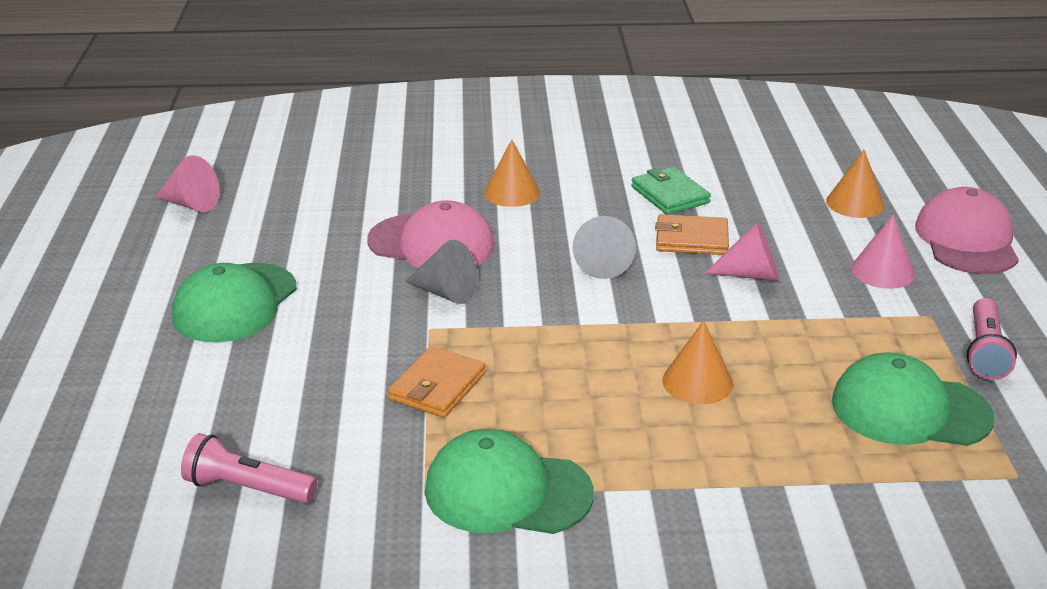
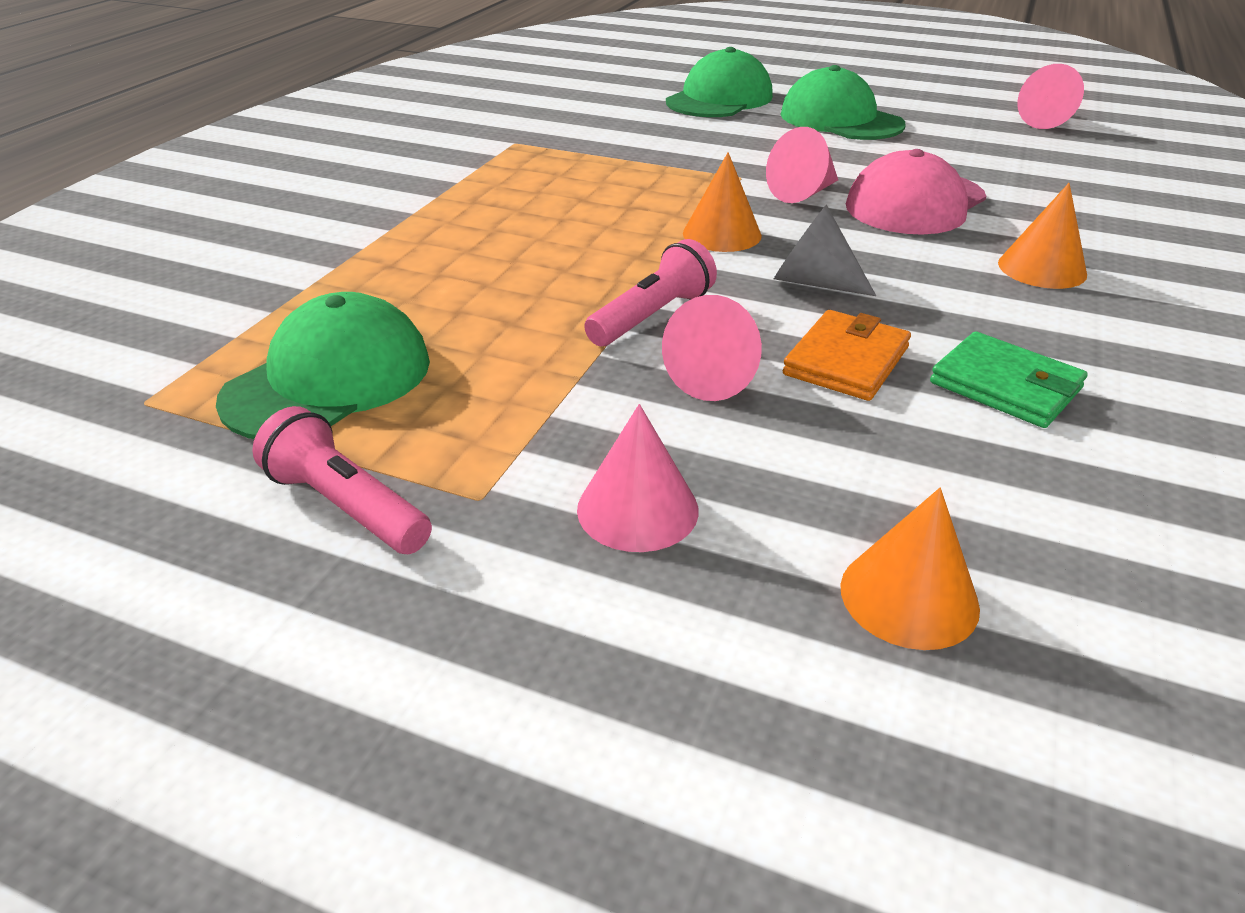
camera: 115 degrees right, 5 degrees up
(247, 488) = (586, 102): pink flashlight -> pink flashlight (652, 316)
(437, 386) = (644, 166): orange wallet -> none
(446, 292) = (803, 193): grey cone -> pink cone
(507, 491) = (482, 165): green cap -> green cap (719, 99)
(670, 195) = (1005, 386): green wallet -> green wallet turned 45 degrees clockwise
(697, 382) = (527, 271): orange cone -> orange cone (722, 234)
(966, 240) = (671, 700): pink cap -> none

